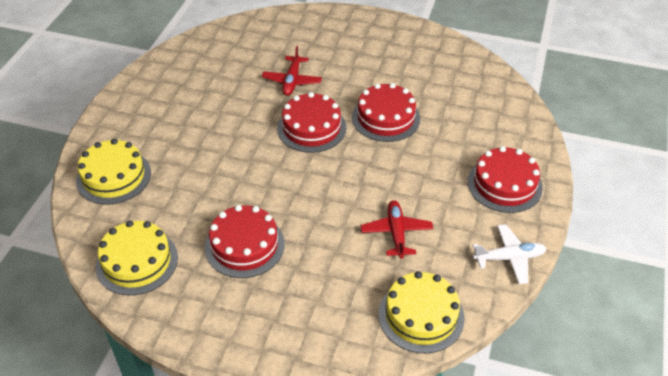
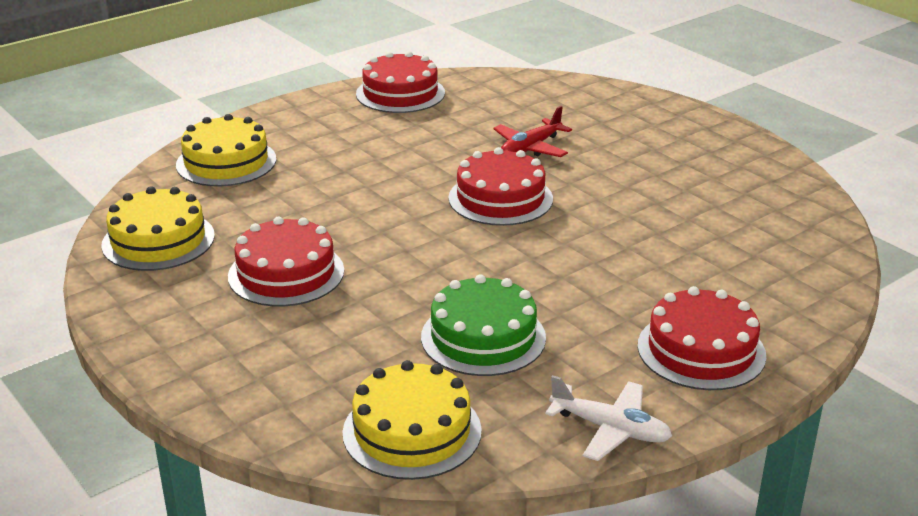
camera: 35 degrees right, 15 degrees down
(386, 118) = (611, 222): red cake -> red cake (400, 93)
(396, 233) = (483, 337): red plane -> green cake

